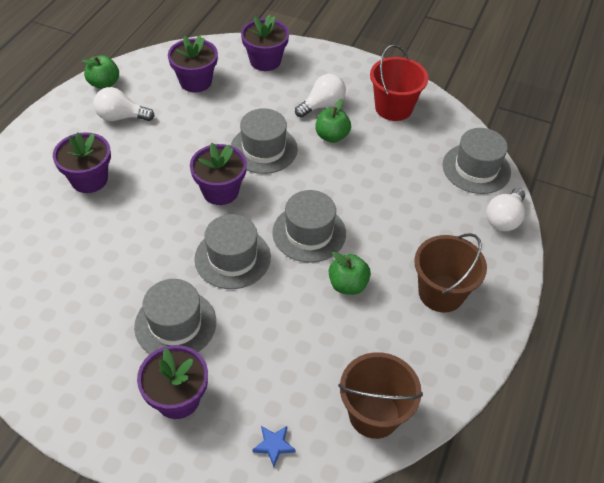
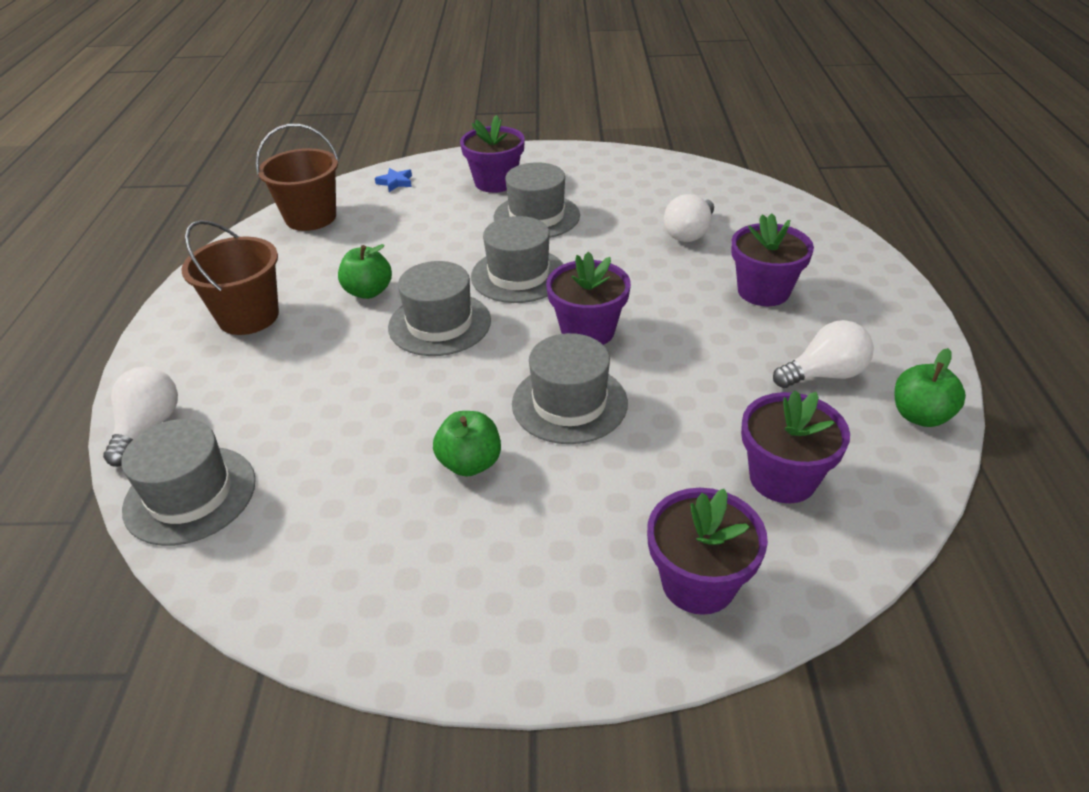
camera: 160 degrees right, 10 degrees down
(322, 105) = (517, 518): white light bulb -> white light bulb (689, 233)
(393, 108) = (371, 567): red bucket -> none

